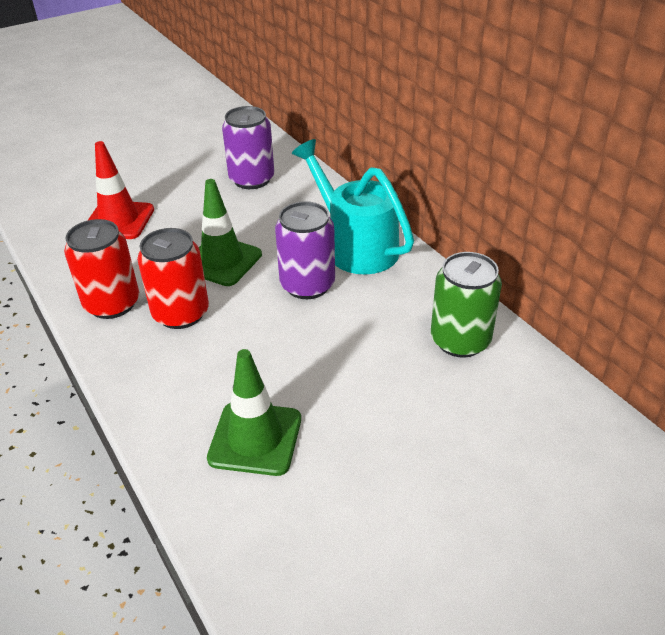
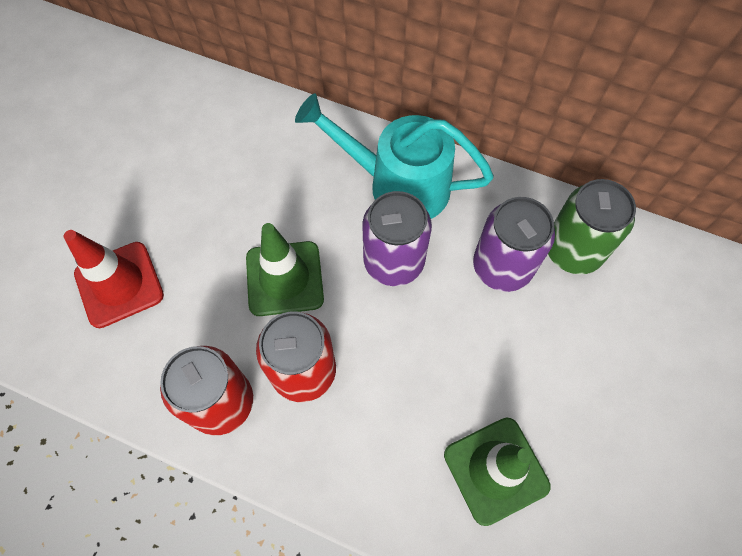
camera: 35 degrees left, 25 degrees up
(252, 179) = (216, 145): purple can -> purple can (502, 267)

